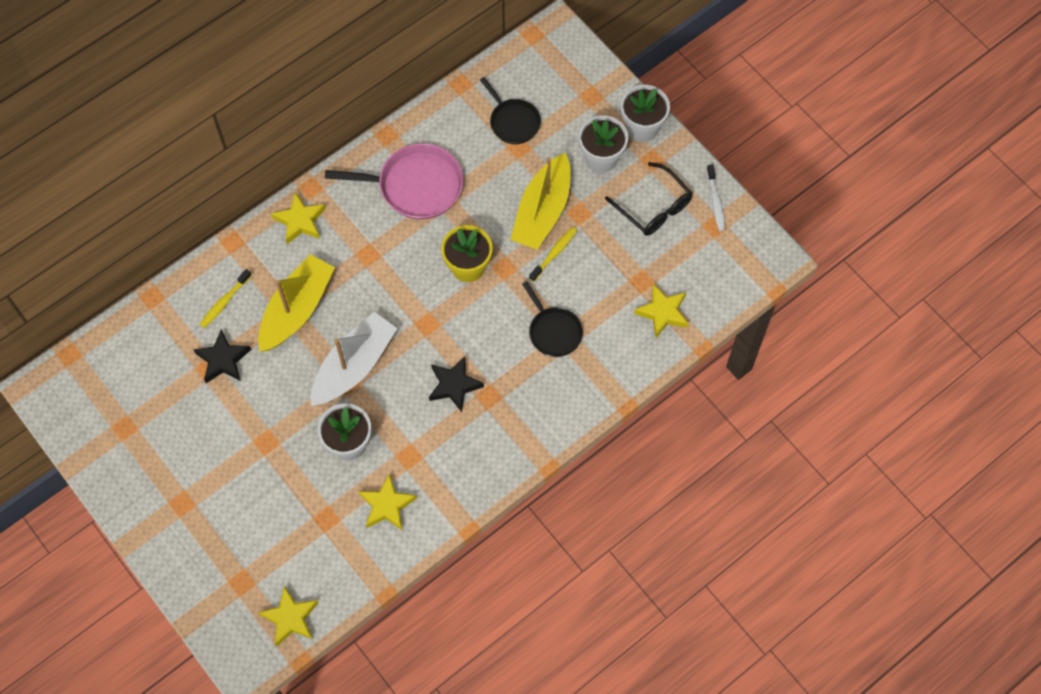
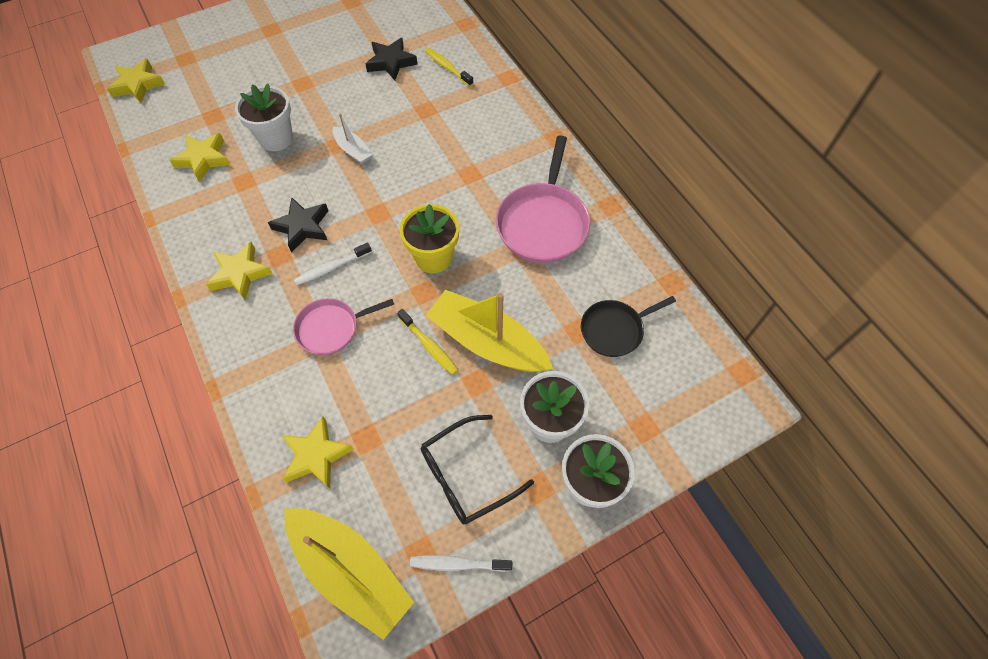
camera: 100 degrees right, 5 degrees down
(297, 309) = (425, 115): yellow boat -> yellow boat (350, 571)
(300, 221) = (519, 126): yellow star -> yellow star (240, 274)
(354, 366) = (353, 150): white boat -> white boat, size x0.49
(494, 348) = (331, 268): none -> white toothbrush
(554, 331) = (331, 328): black pan -> pink pan

